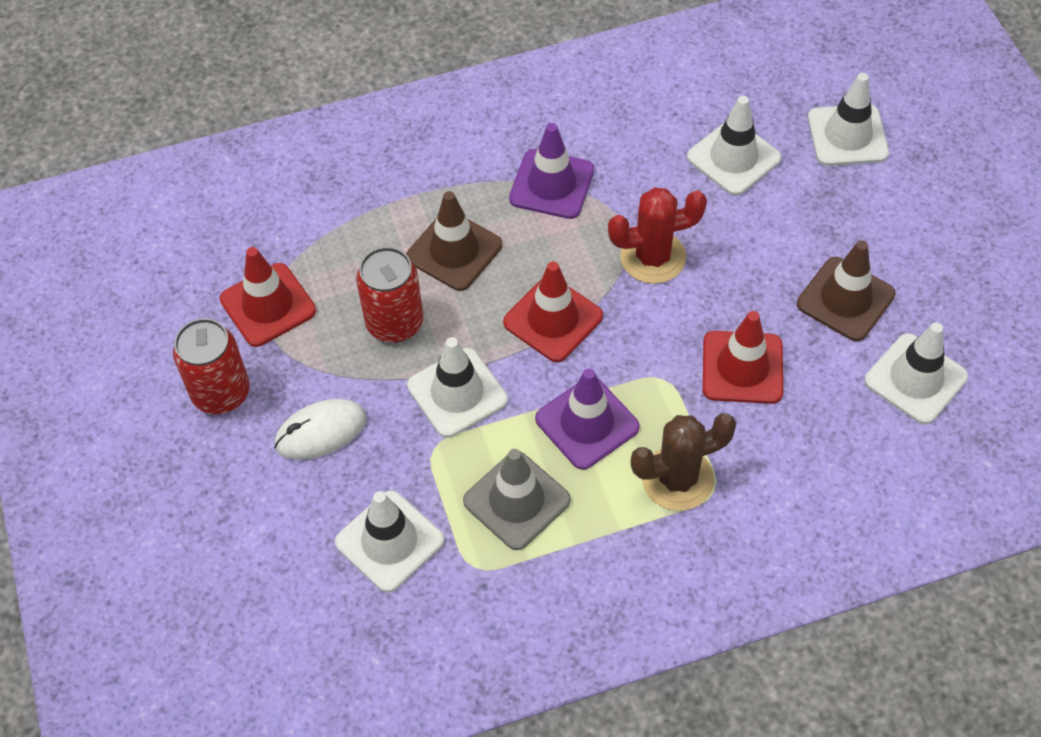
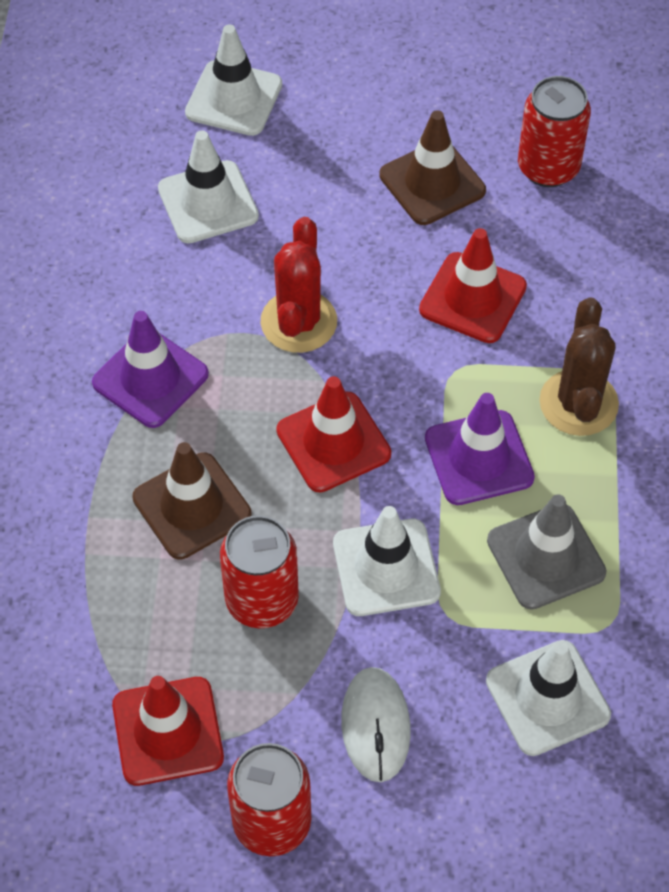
camera: 70 degrees left, 0 degrees up
(915, 379) = (548, 168): white traffic cone -> red can

